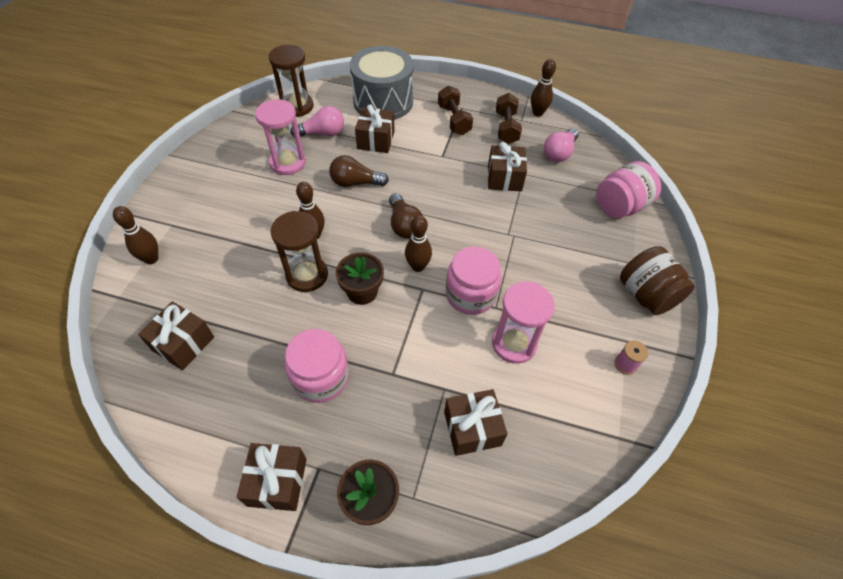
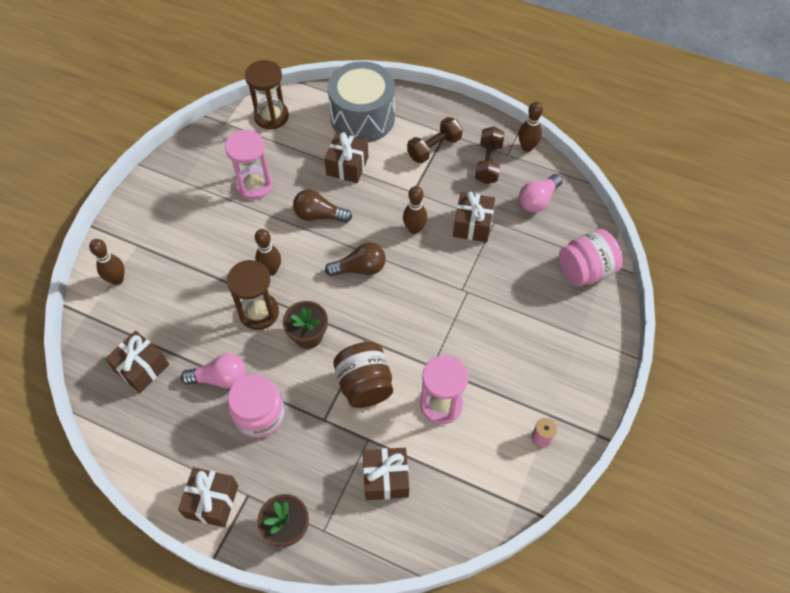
camera: 10 degrees right, 5 degrees up
(322, 133) = (293, 152): pink light bulb -> pink light bulb (220, 378)
(404, 225) = (360, 268): brown light bulb -> brown light bulb turned 90 degrees counterclockwise
(417, 266) = (365, 315): brown bowling pin -> brown bowling pin (414, 229)
(454, 120) = (434, 148): brown dumbbell -> brown dumbbell turned 60 degrees clockwise
(470, 294) = (410, 350): pink jar -> none
(646, 295) = (583, 371): brown jar -> brown jar (364, 384)

